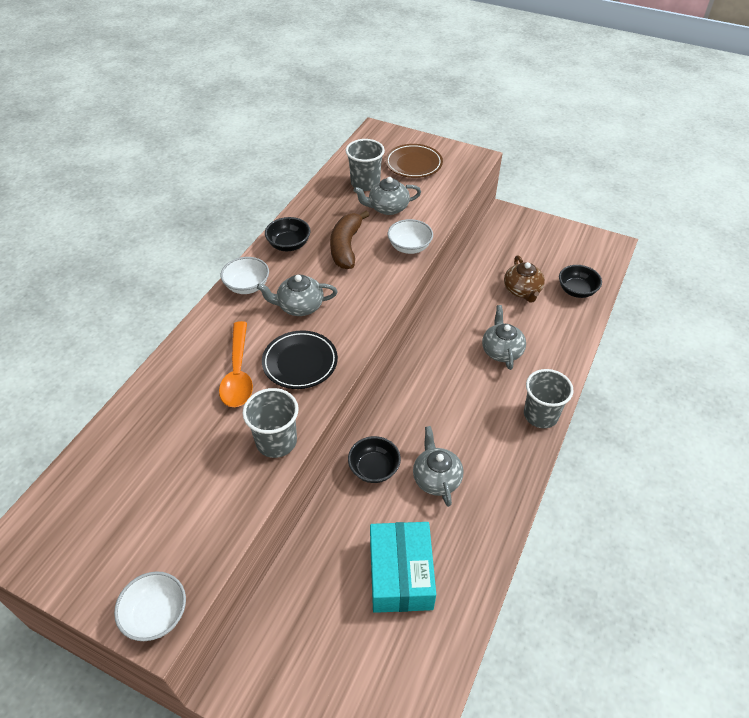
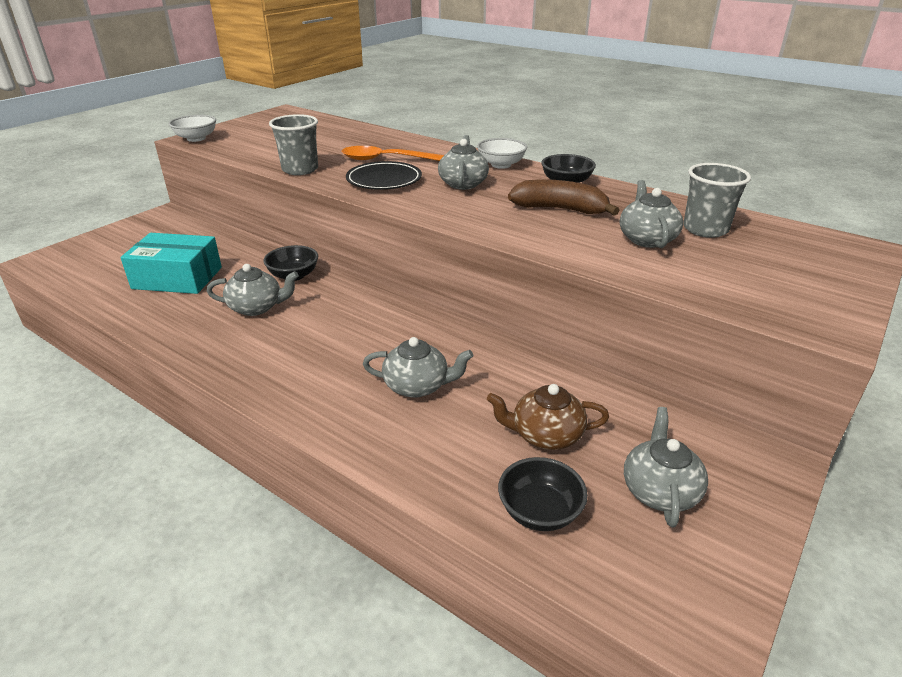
camera: 100 degrees right, 15 degrees down
(409, 247) = (556, 245): white bowl -> none
(413, 164) = (775, 268): brown plate -> none
(540, 415) = (288, 398): grey cup -> none
(543, 252) = (659, 490): none -> grey teapot

